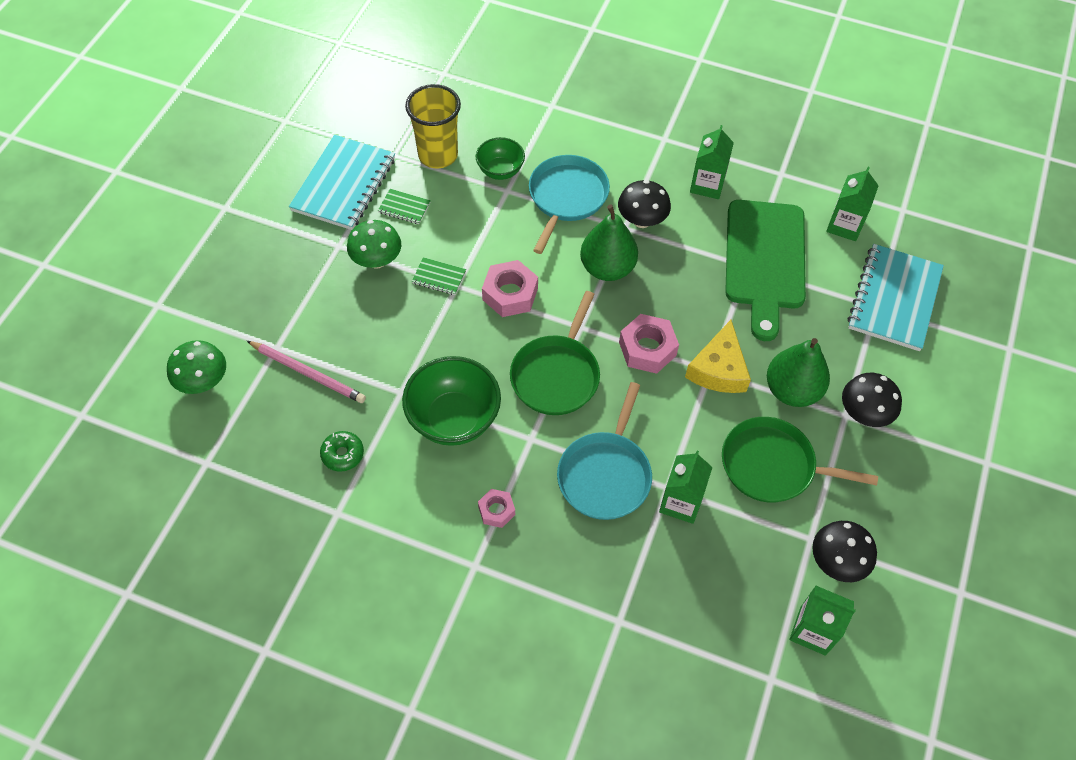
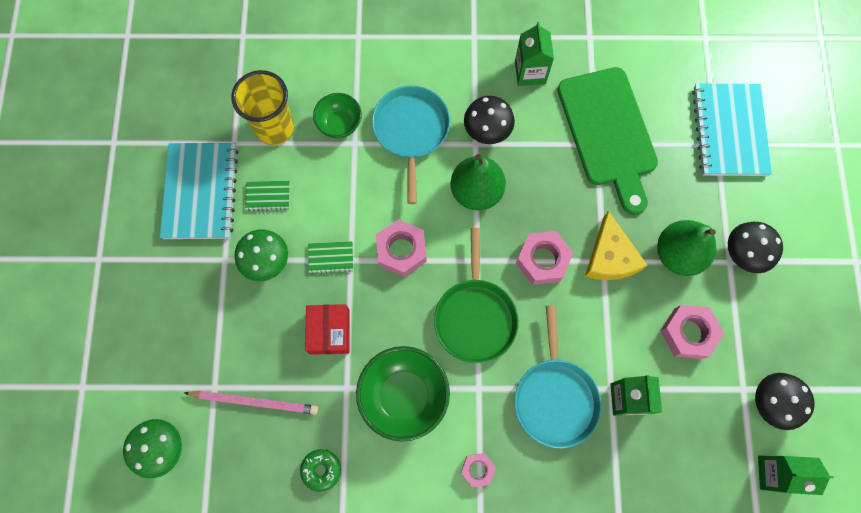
camera: 20 degrees left, 15 degrees up
(408, 339) = (329, 331): none -> red box
(772, 465) = (688, 333): green pan -> pink nut
(844, 225) = (662, 71): green carton -> none

